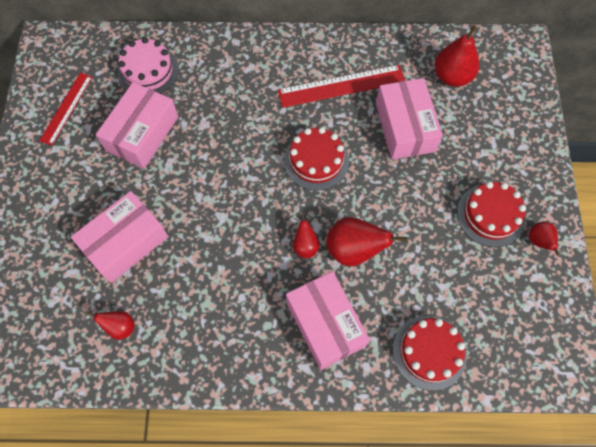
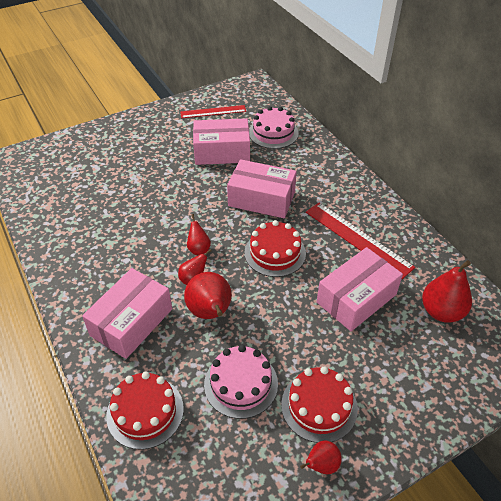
camera: 60 degrees right, 20 degrees down
(120, 327) = (68, 207): red pear -> red pear (198, 249)
(125, 242) = (132, 181): pink box -> pink box (261, 199)
(441, 262) = (241, 383): none -> pink cake

